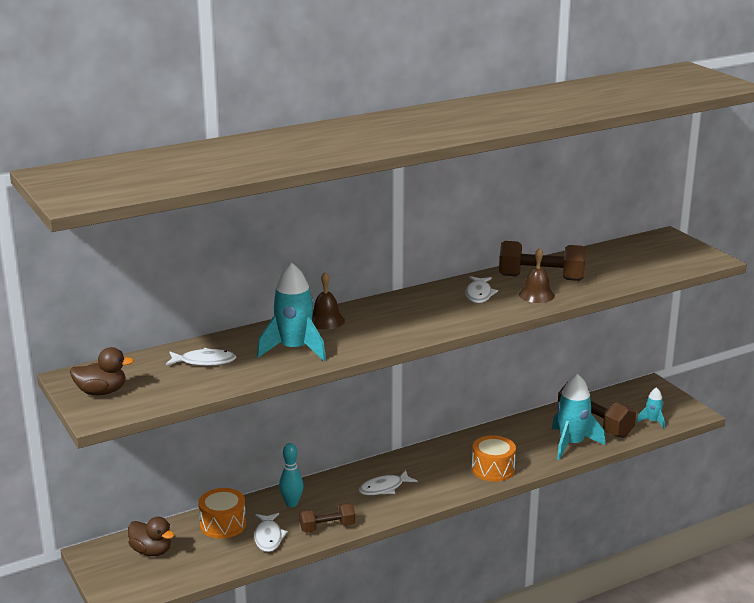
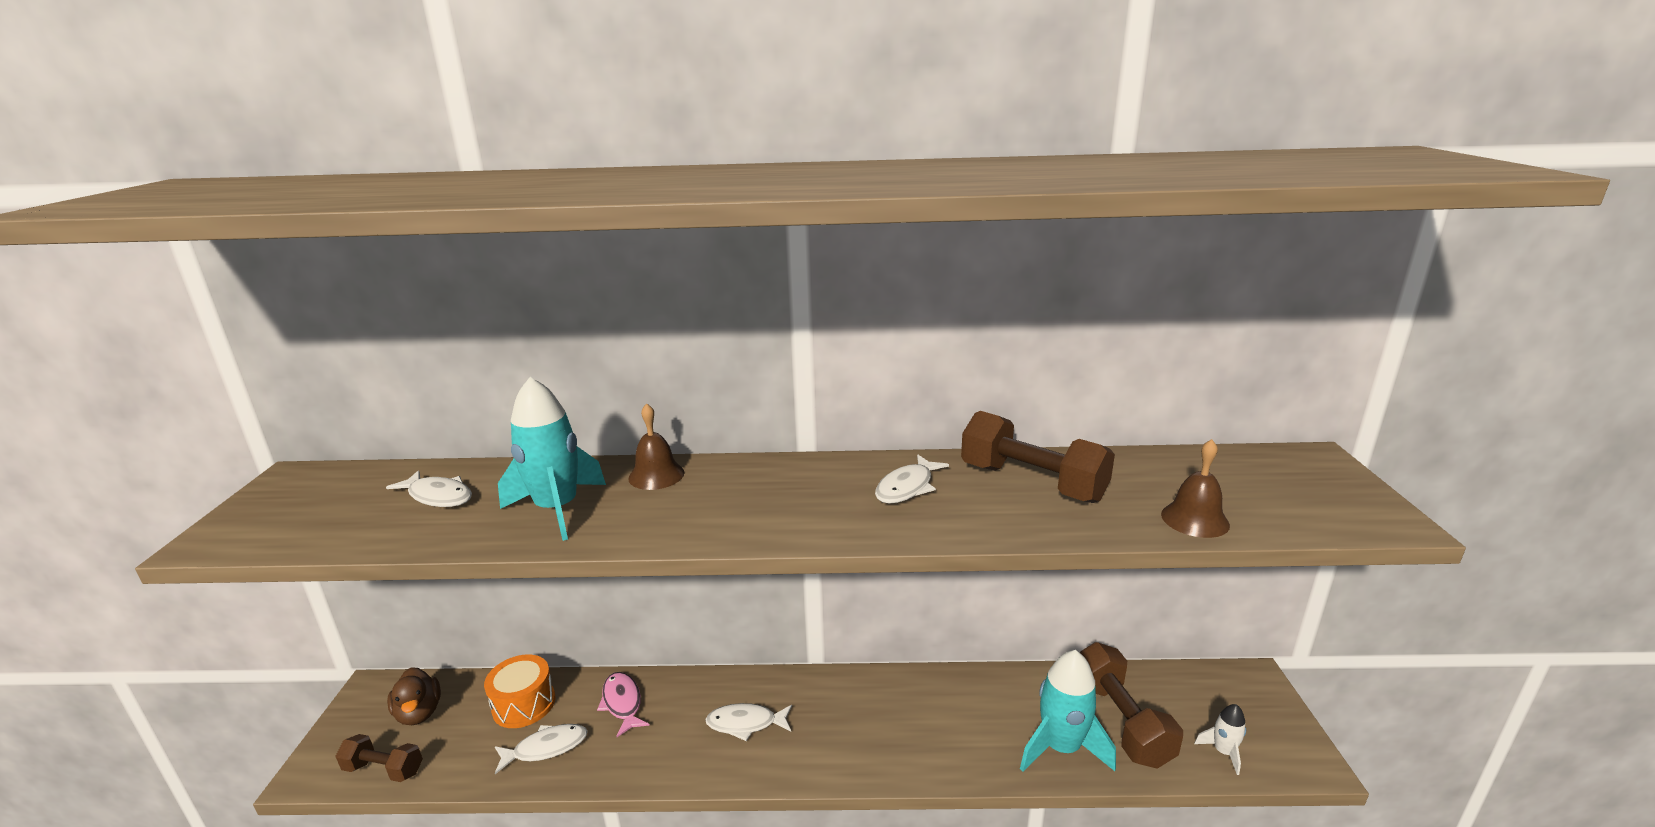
camera: 30 degrees right, 0 degrees up
(101, 392) = (276, 506): brown duck -> none
(268, 537) = (546, 748): white fish -> white fish turned 135 degrees counterclockwise
(291, 503) = (622, 703): turquoise bowling pin -> pink fish
(327, 527) = (622, 763): brown dumbbell -> brown dumbbell (384, 769)
(493, 469) = (911, 750): orange drum -> none
(536, 295) = (996, 511): brown bell -> brown bell (1195, 519)
(652, 421) = (1223, 752): turquoise rocket -> white rocket

